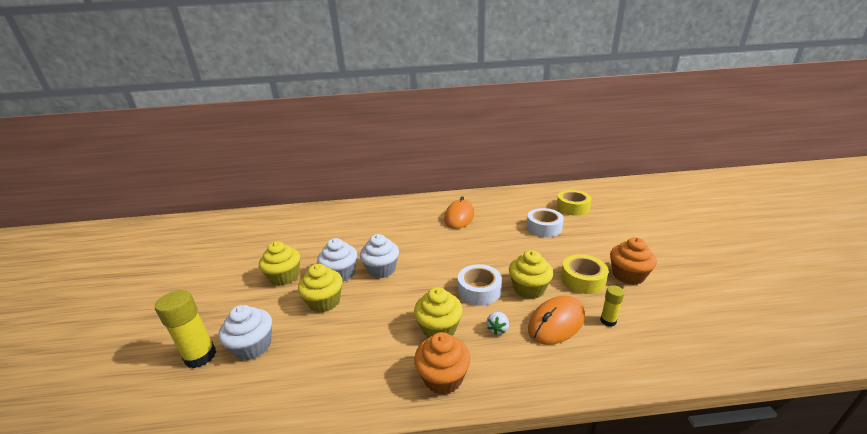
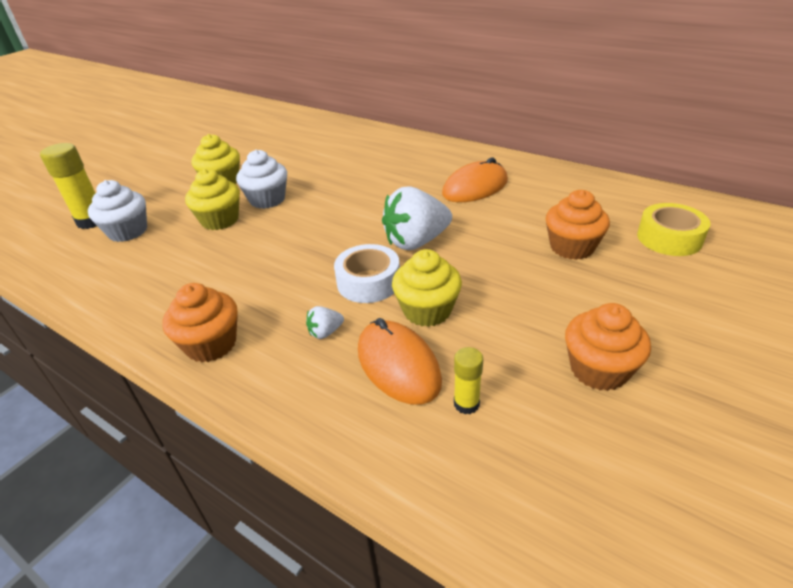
camera: 40 degrees right, 10 degrees up
(381, 269) = (307, 212): white cupcake -> none
(439, 328) = (273, 298): yellow cupcake -> none
(471, 257) = (416, 242): none -> white strawberry
(544, 227) = (572, 247): white tape -> orange cupcake
(556, 322) = (398, 365): orange mouse -> orange mouse turned 60 degrees clockwise
(582, 280) = (516, 338): yellow tape -> none

